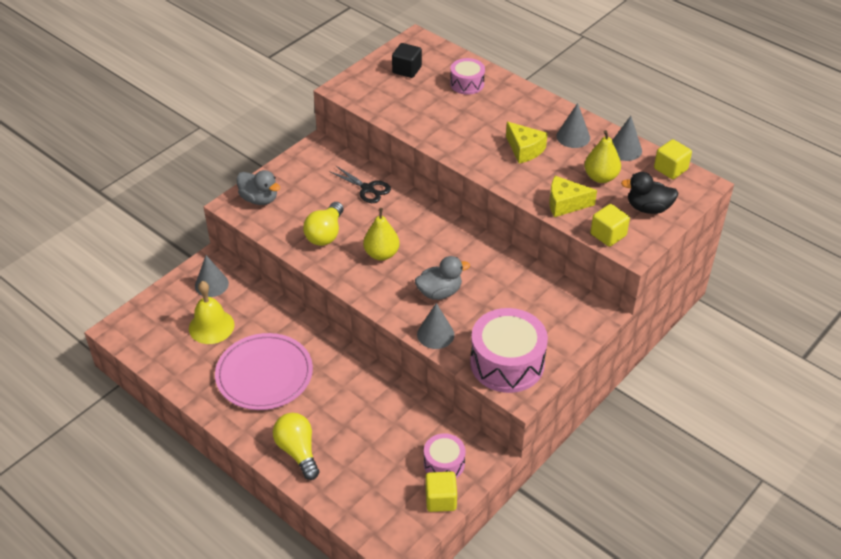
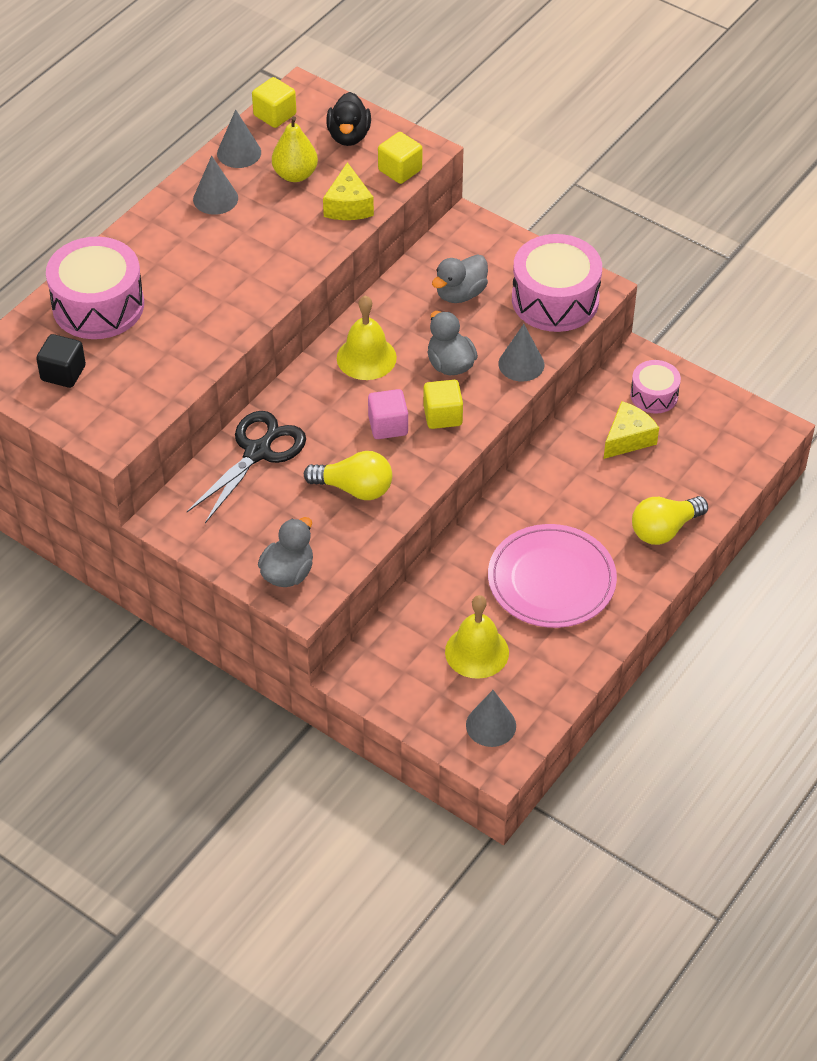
camera: 95 degrees left, 5 degrees up
(211, 284) = (397, 666): grey cone -> grey cone (491, 725)
(367, 189) = (258, 452): black scissors -> black scissors, size x1.52
(381, 254) = (388, 426): yellow pear -> pink cube
(440, 499) = (702, 395): yellow cube -> yellow cube (442, 416)
(451, 246) = (366, 357): none -> yellow bell
(467, 84) = (98, 305): pink drum -> pink drum, size x1.82
(516, 304) = (460, 294): none -> grey duck
(524, 150) = (245, 244): yellow cheese -> yellow cheese (628, 439)

